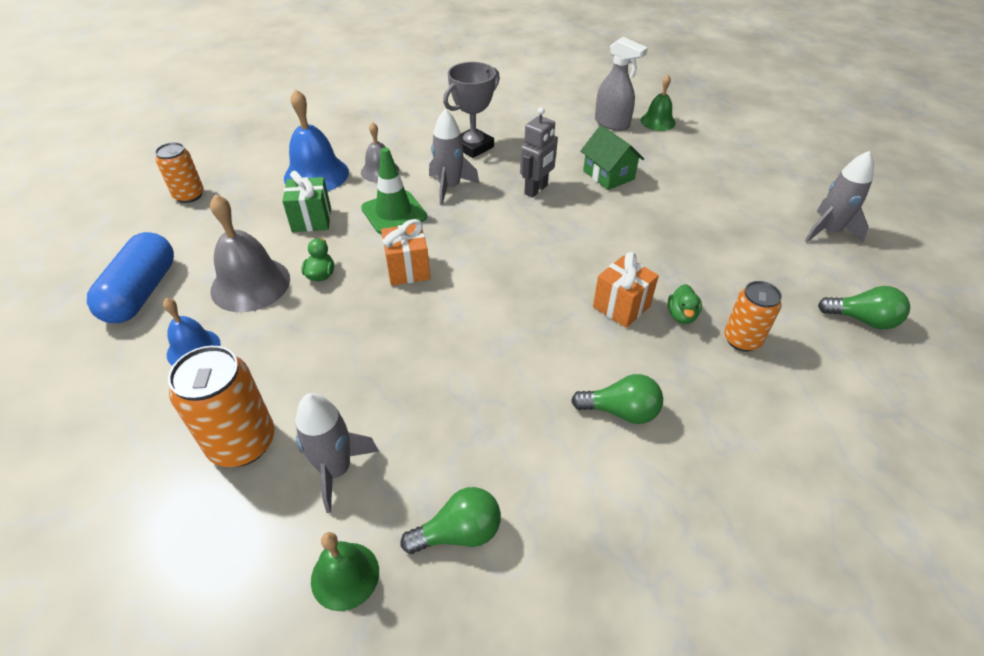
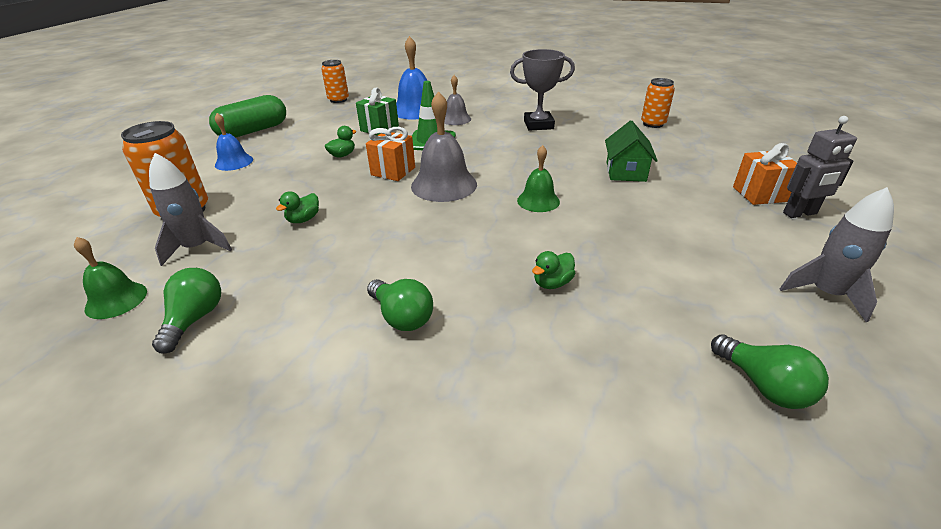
camera: 40 degrees right, 10 degrees down
(142, 292) = (253, 131): blue capsule -> green capsule
(250, 284) = (303, 146): grey bell -> grey bell (444, 185)
(400, 373) = (303, 219): none -> green duck
(450, 187) = (487, 140): grey rocket -> none
(459, 533) = (195, 319): green light bulb -> green light bulb turned 105 degrees counterclockwise
(536, 190) = (549, 161): grey robot -> grey robot (800, 213)
(612, 123) = (678, 143): grey spray bottle -> none
(621, 307) = (508, 253): orange gift -> orange gift (759, 194)
(657, 121) = (728, 153): green bell -> green bell (538, 201)
(742, 340) = (586, 328): orange can -> orange can (653, 124)

